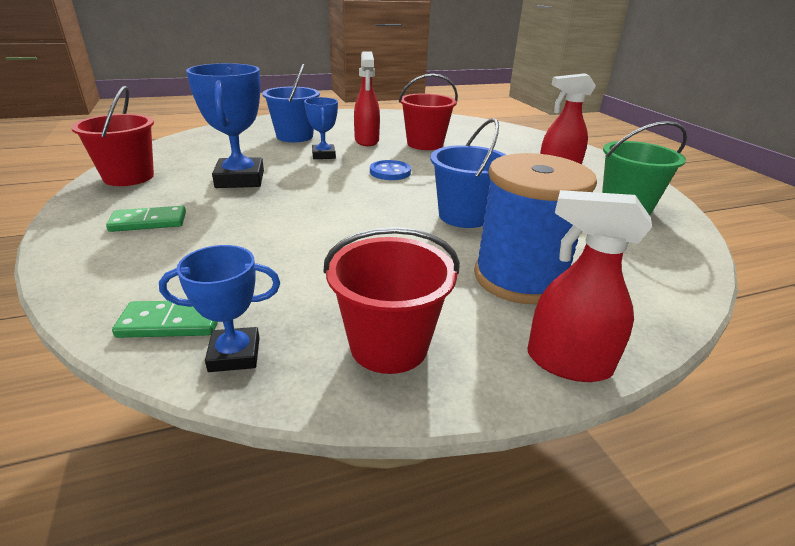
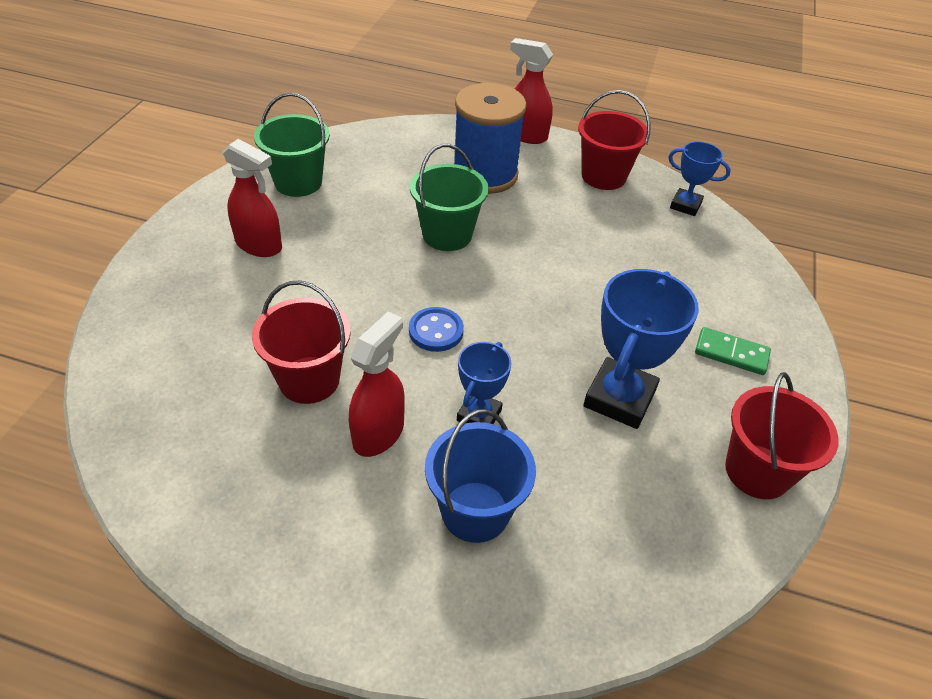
camera: 145 degrees left, 15 degrees up
(171, 322) = (717, 238): green domino -> none
(464, 216) = (447, 235): blue bucket -> green bucket
(567, 363) = (526, 135): red spray bottle -> red spray bottle turned 150 degrees clockwise

